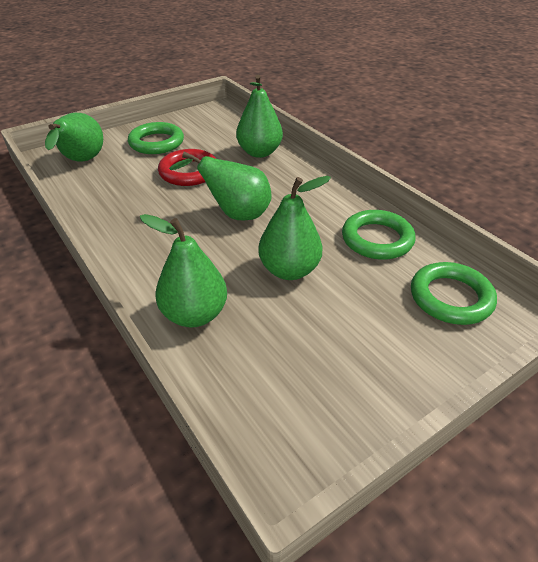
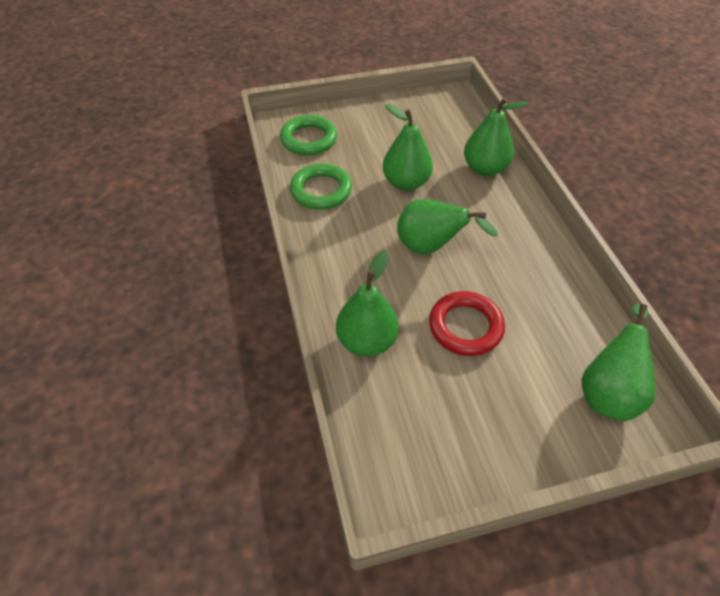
camera: 160 degrees left, 10 degrees up
(156, 143) = (503, 410): green ring -> none

